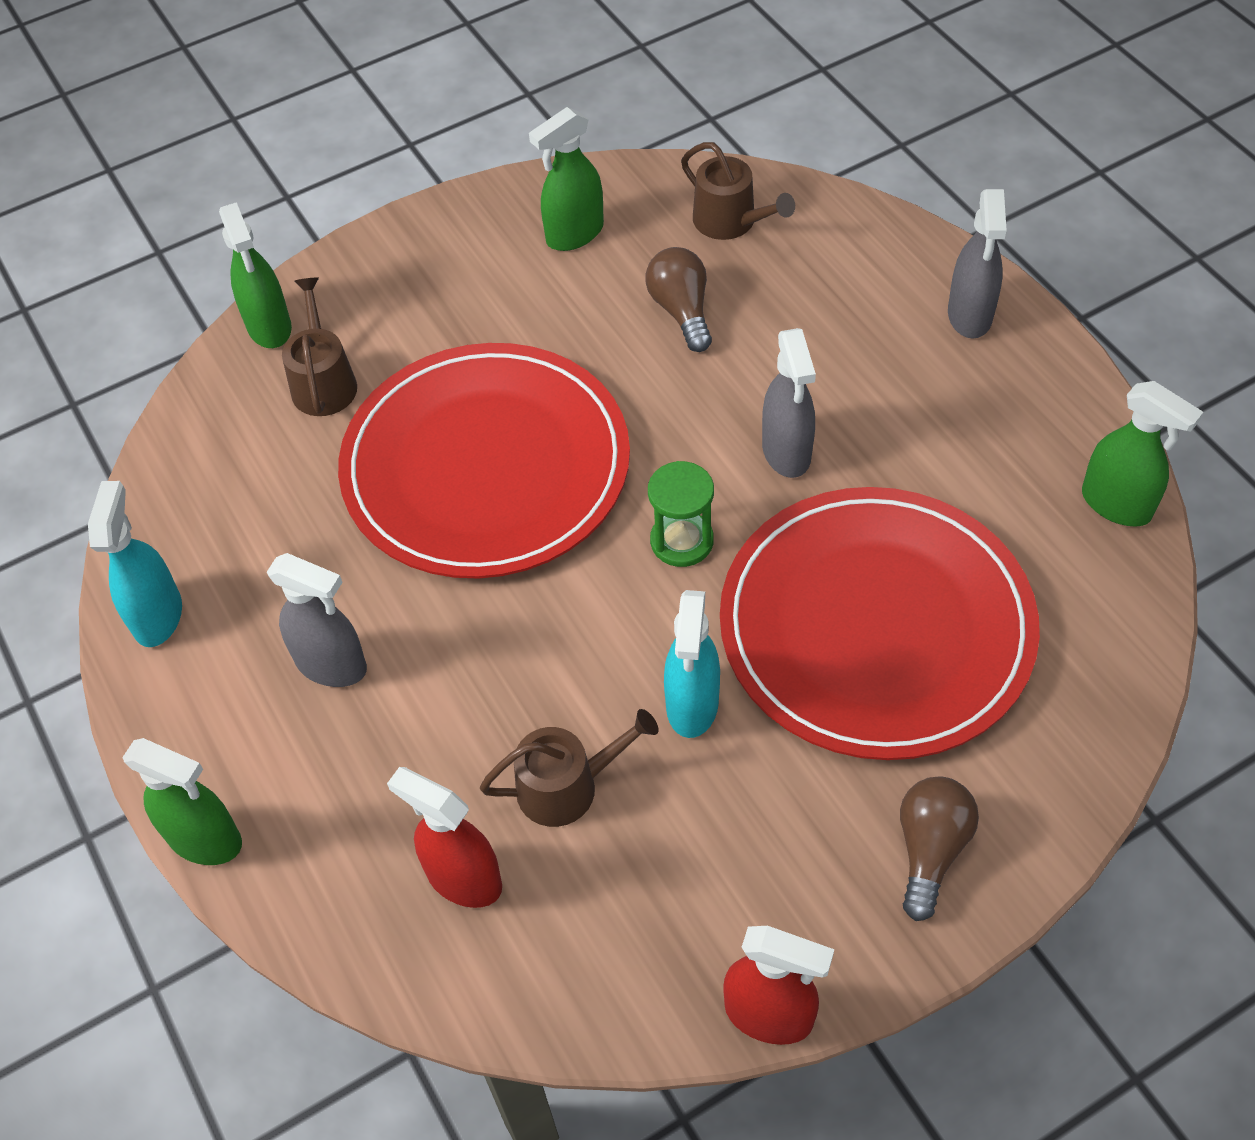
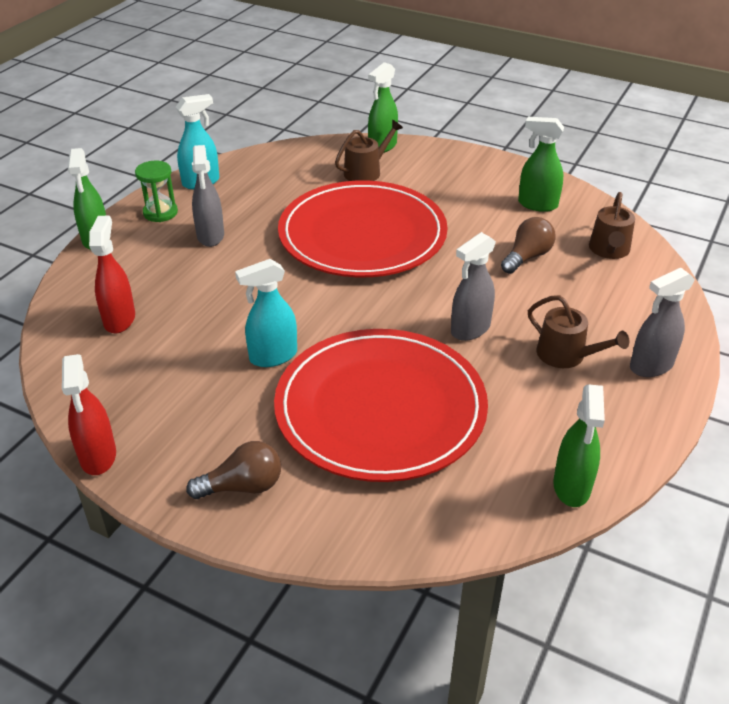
camera: 55 degrees right, 15 degrees down
(567, 786) = (193, 332): brown watering can -> brown watering can (566, 355)
(682, 541) = (374, 314): green hourglass -> green hourglass (160, 213)

